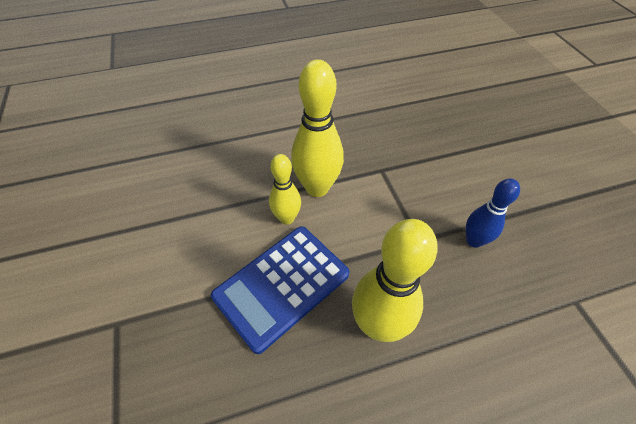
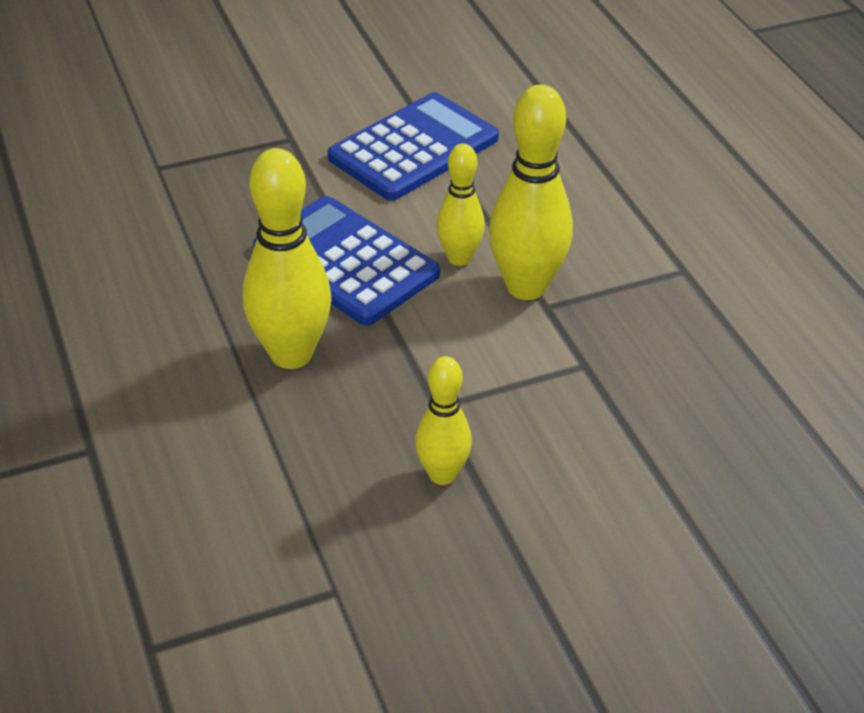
camera: 85 degrees right, 10 degrees down
(162, 236) = (413, 148): none -> blue calculator
(474, 241) = (442, 474): blue bowling pin -> yellow bowling pin

